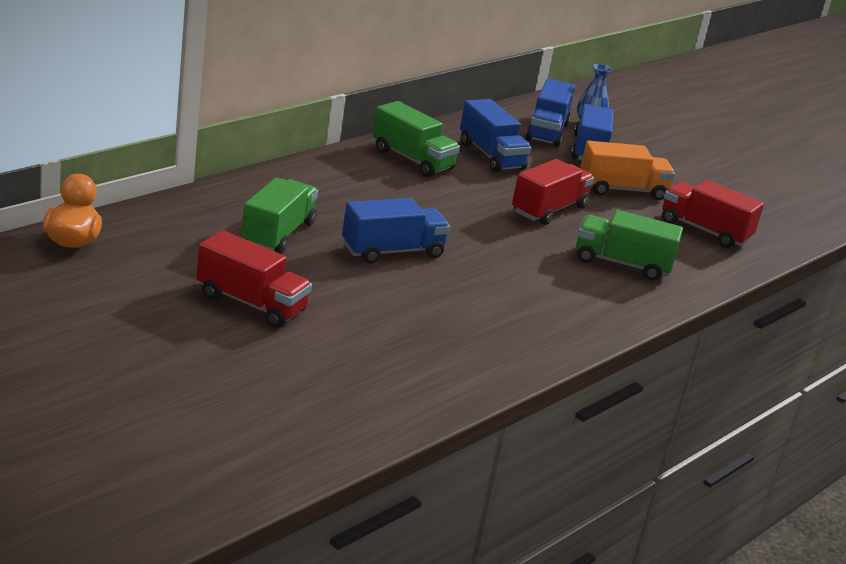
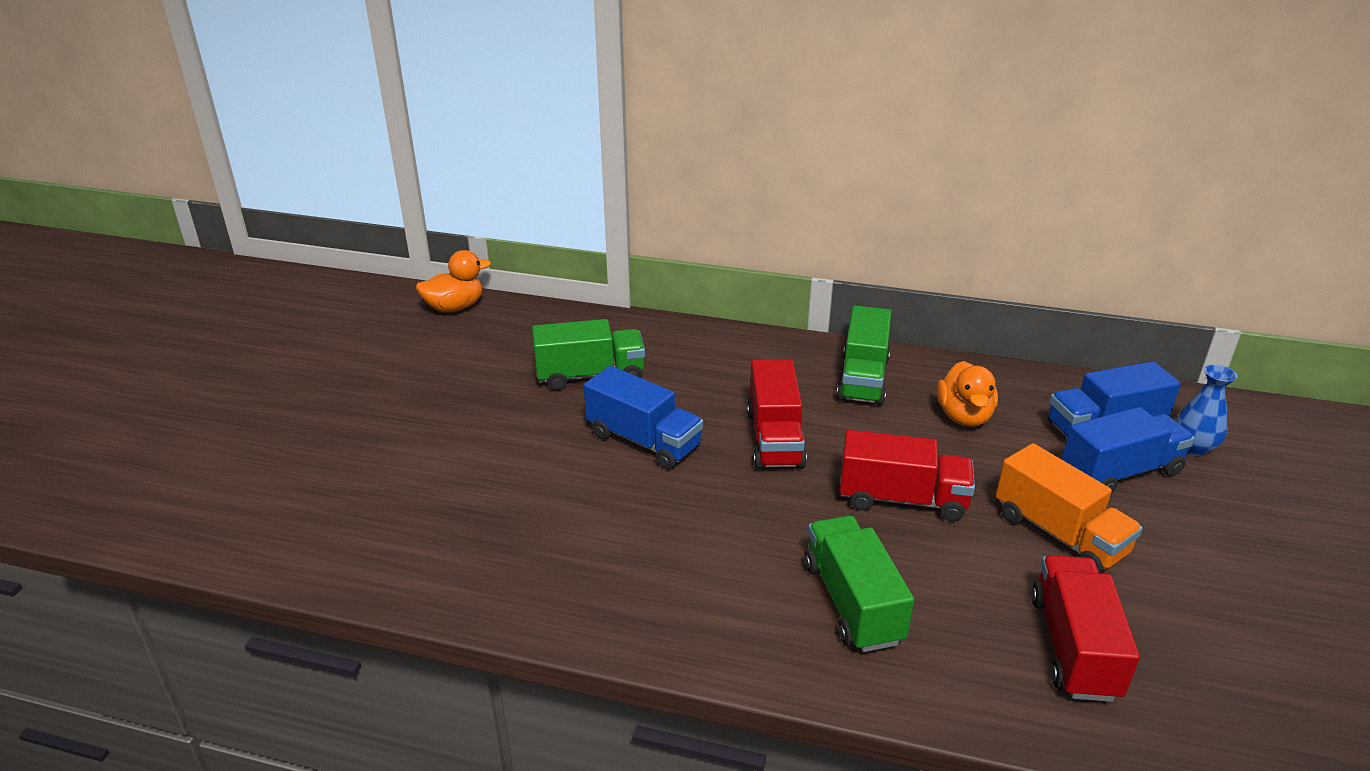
camera: 65 degrees right, 5 degrees up
(251, 303) = (445, 412): red truck -> red truck (774, 439)
(491, 156) = (964, 416): blue truck -> orange duck

